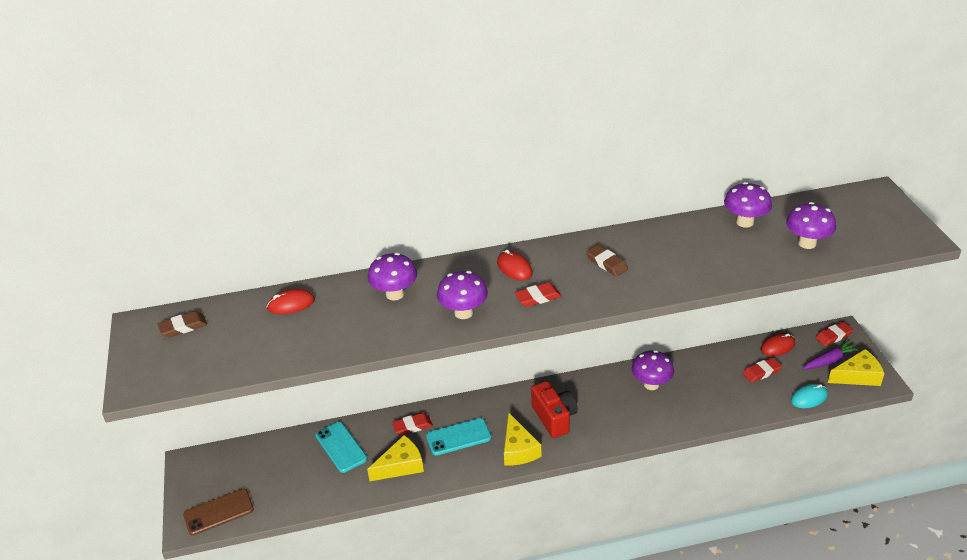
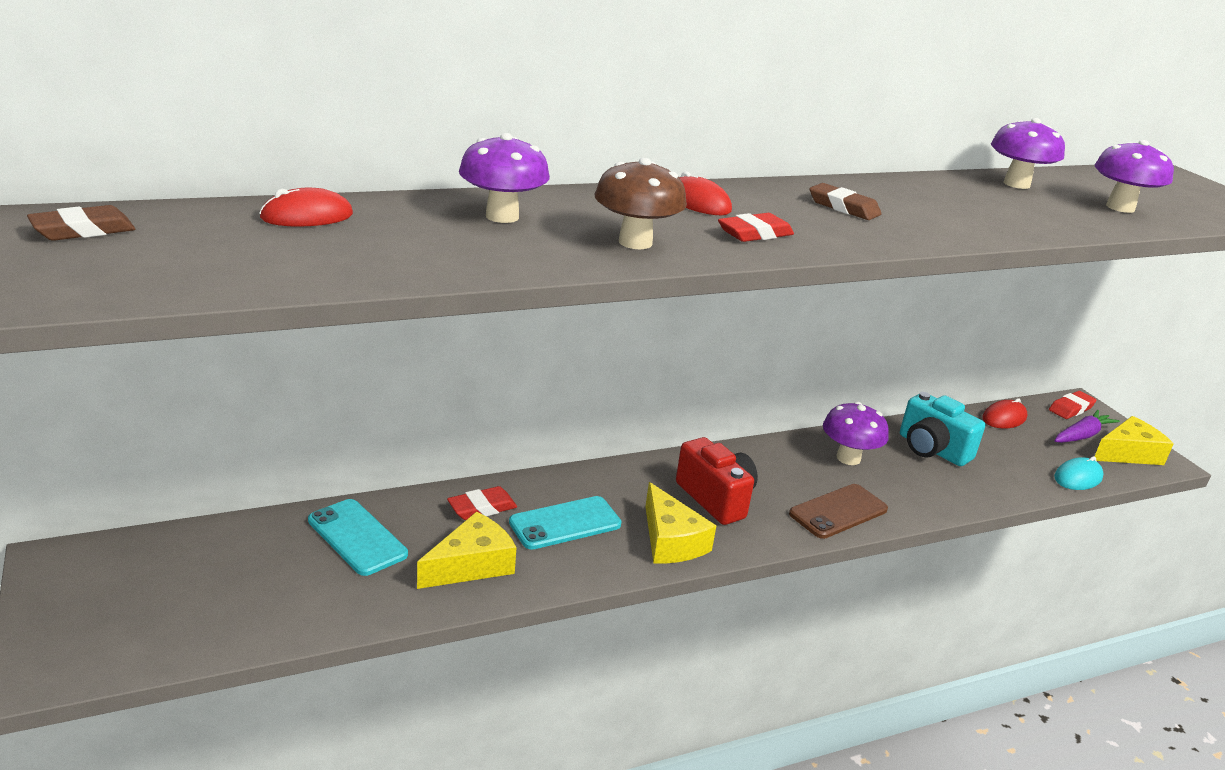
camera: 15 degrees left, 10 degrees down
(218, 512) = (115, 643): brown phone -> brown phone (838, 512)
(463, 313) = (635, 242): purple mushroom -> brown mushroom
(712, 376) = (932, 449): none -> turquoise camera
(761, 372) = (997, 446): red eraser -> none

